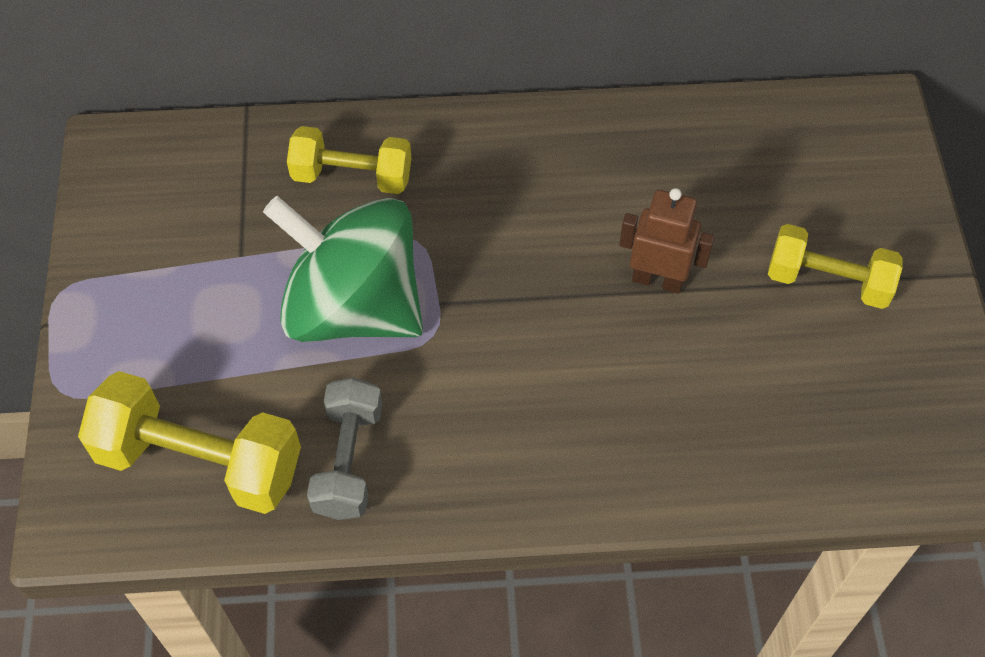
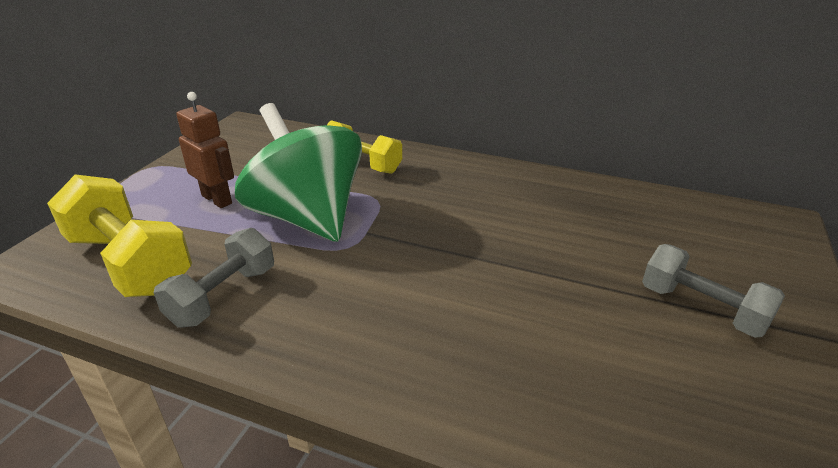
camera: 25 degrees right, 25 degrees down
(657, 280) = (543, 265): brown robot -> brown robot (217, 199)
(828, 281) = (702, 309): yellow dumbbell -> grey dumbbell

